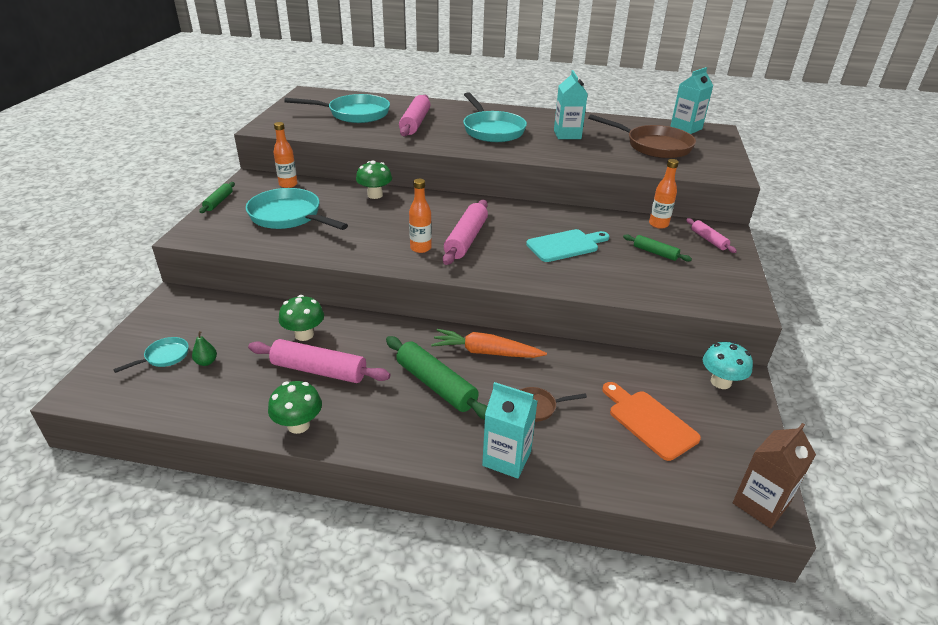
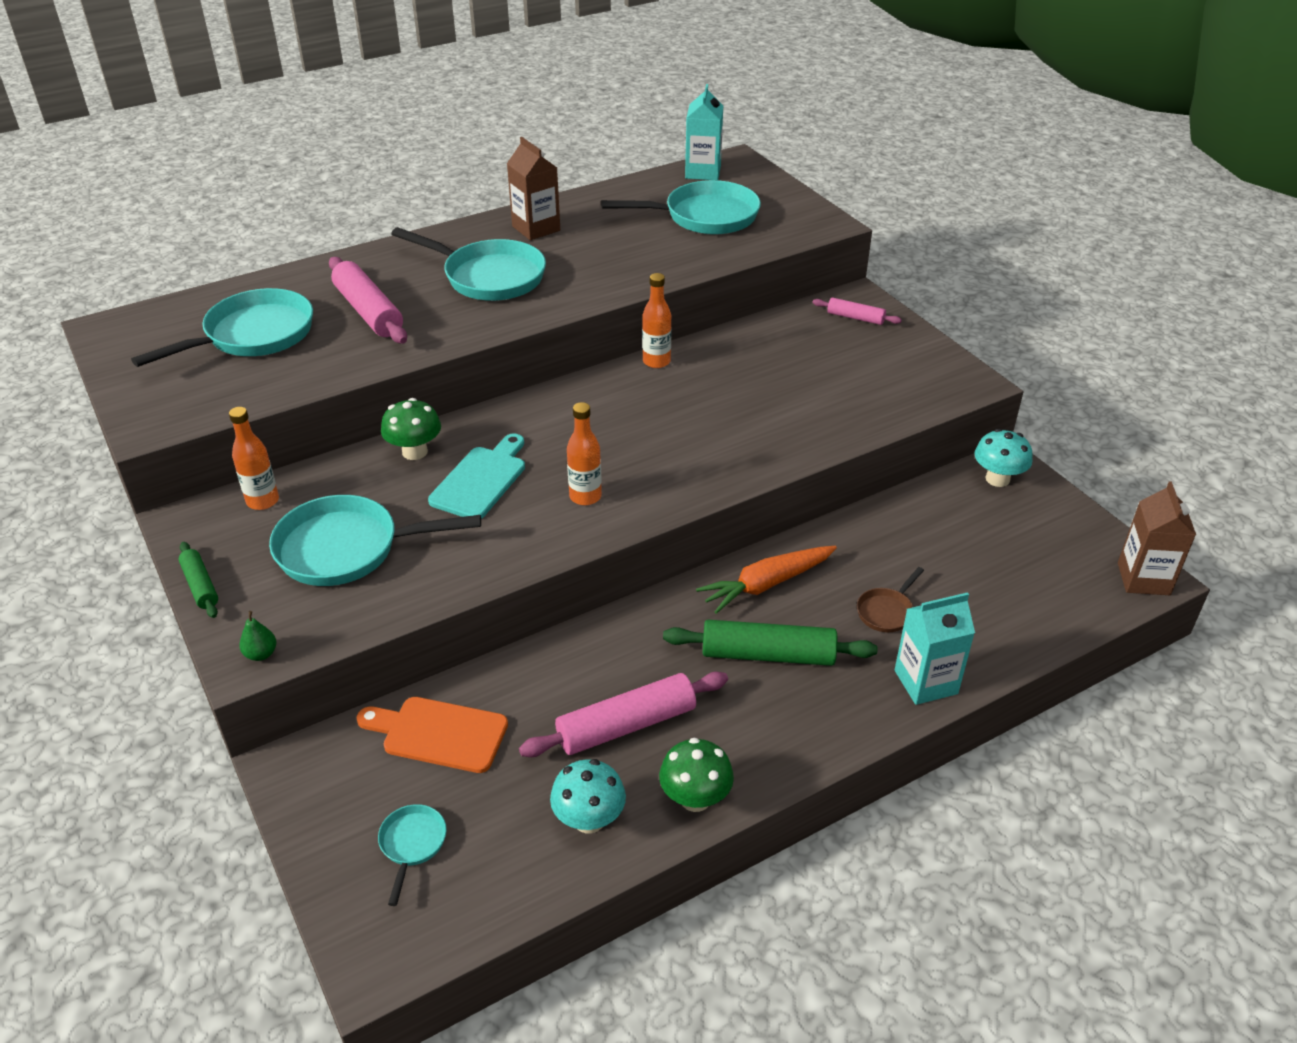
camera: 40 degrees left, 5 degrees up
(206, 362) = (478, 811): green pear -> green pear (261, 654)
(241, 399) = (589, 819): none -> turquoise mushroom
(304, 335) = (544, 697): green mushroom -> none
(466, 239) = (619, 454): pink rolling pin -> none
(549, 121) = (536, 228): none -> brown carton
(565, 245) = (733, 402): turquoise cutting board -> turquoise cutting board (481, 480)
(567, 134) = (588, 242): turquoise carton -> none
(649, 422) = (990, 560): orange cutting board -> orange cutting board (438, 734)
(654, 146) = (705, 216): brown pan -> turquoise pan
(655, 253) = (827, 362): green rolling pin -> none
(658, 224) = (787, 322): orange bottle -> orange bottle (656, 361)

